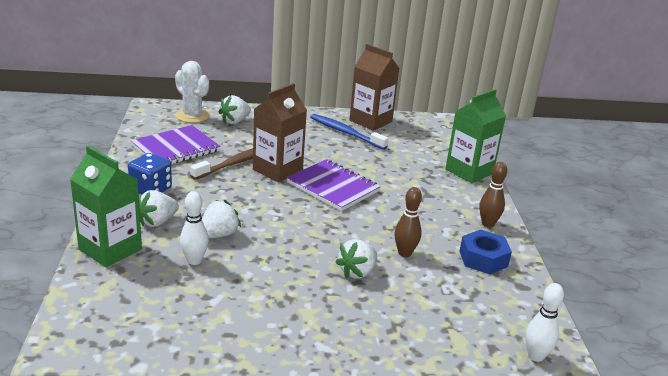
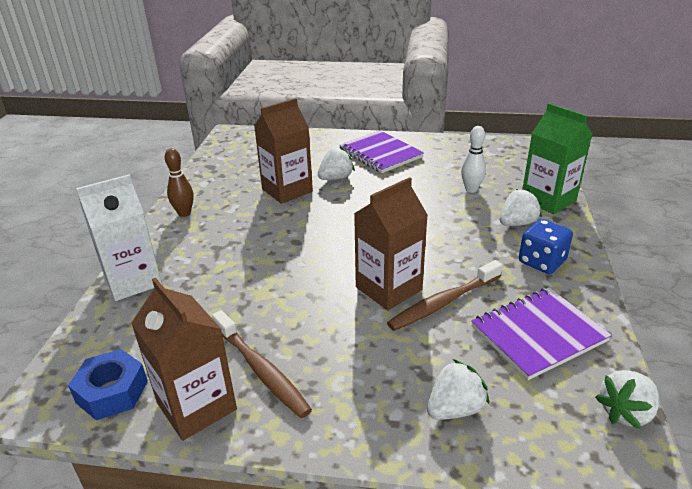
camera: 165 degrees left, 5 degrees up
(192, 116) = (540, 430): white cactus -> none
(218, 235) = (454, 209): white strawberry -> white strawberry (625, 412)
(333, 187) = (325, 260): purple notebook -> purple notebook (380, 153)
(345, 132) = (261, 370): blue toothbrush -> brown toothbrush
(404, 253) = (287, 190): brown bowling pin -> brown carton
(469, 171) = (133, 281): green carton -> white carton
(483, 259) = (221, 184): blue nut -> blue nut (112, 392)
(535, 356) = (244, 133): white bowling pin -> none

